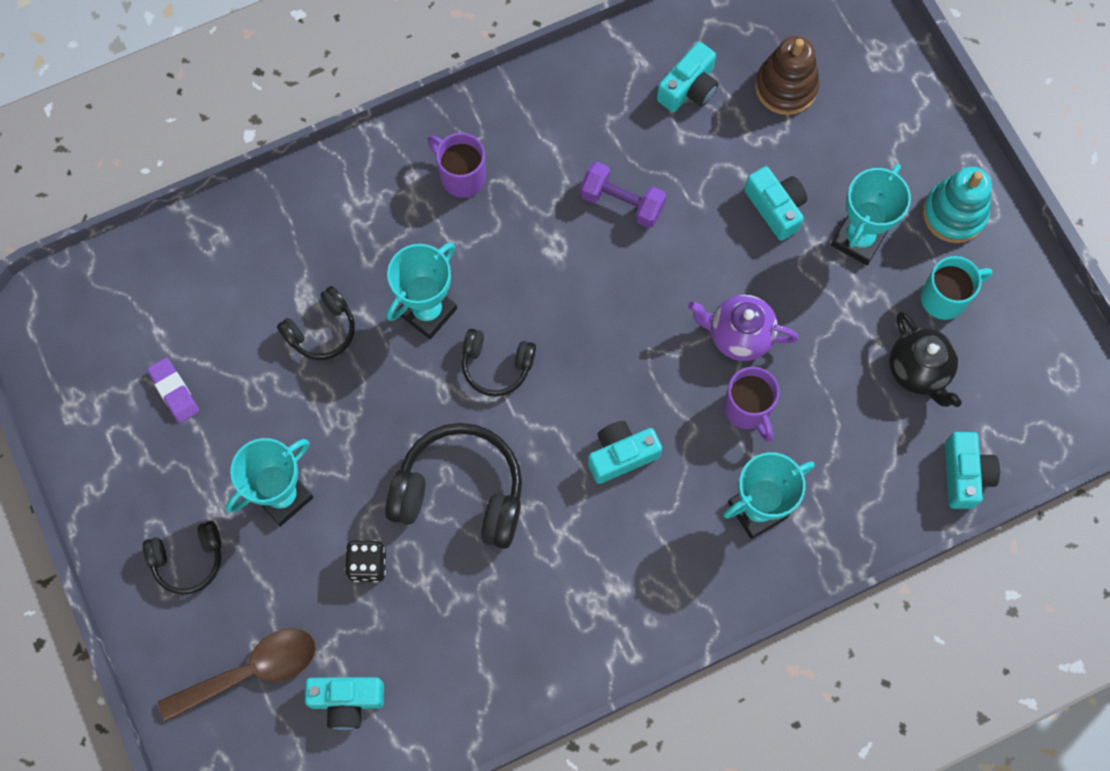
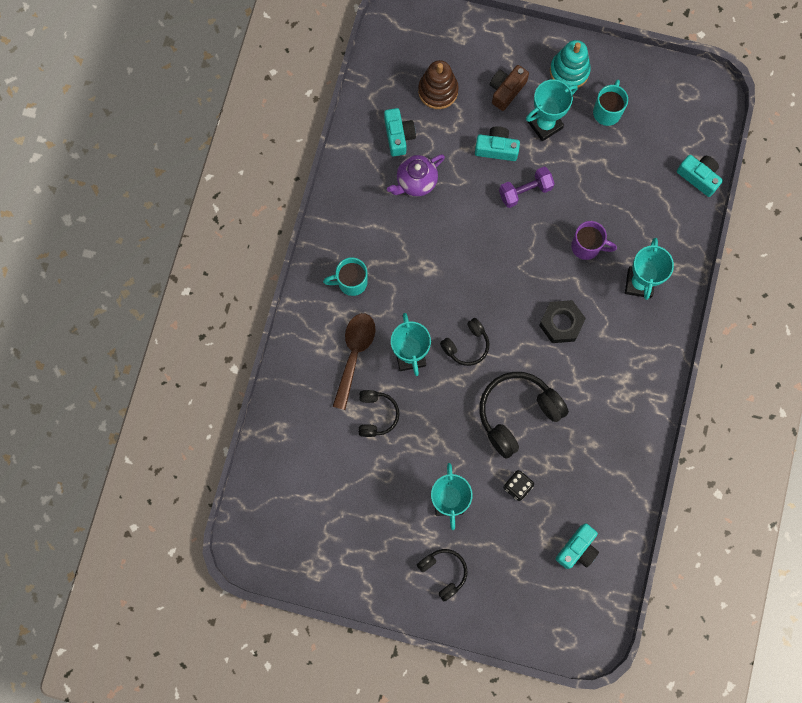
camera: 50 degrees left, 5 degrees up
(174, 391) = (347, 513): purple eraser -> none
(188, 560) = (443, 572): black headphones -> black headphones turned 60 degrees counterclockwise
(251, 671) = (526, 584): brown spoon -> brown spoon (354, 354)
(461, 176) = (351, 282): purple mug -> turquoise mug
(621, 455) = (561, 323): turquoise camera -> black nut
(622, 202) = (432, 217): purple dumbbell -> purple dumbbell (525, 191)
(739, 335) = (547, 220): purple teapot -> purple teapot (416, 182)
(858, 239) = (545, 125): turquoise trophy -> turquoise trophy turned 75 degrees clockwise
(860, 161) = (506, 90): none -> brown camera
(918, 371) = (632, 154): black teapot -> none

